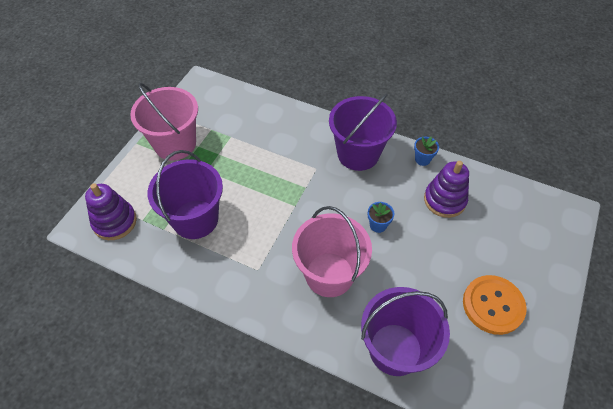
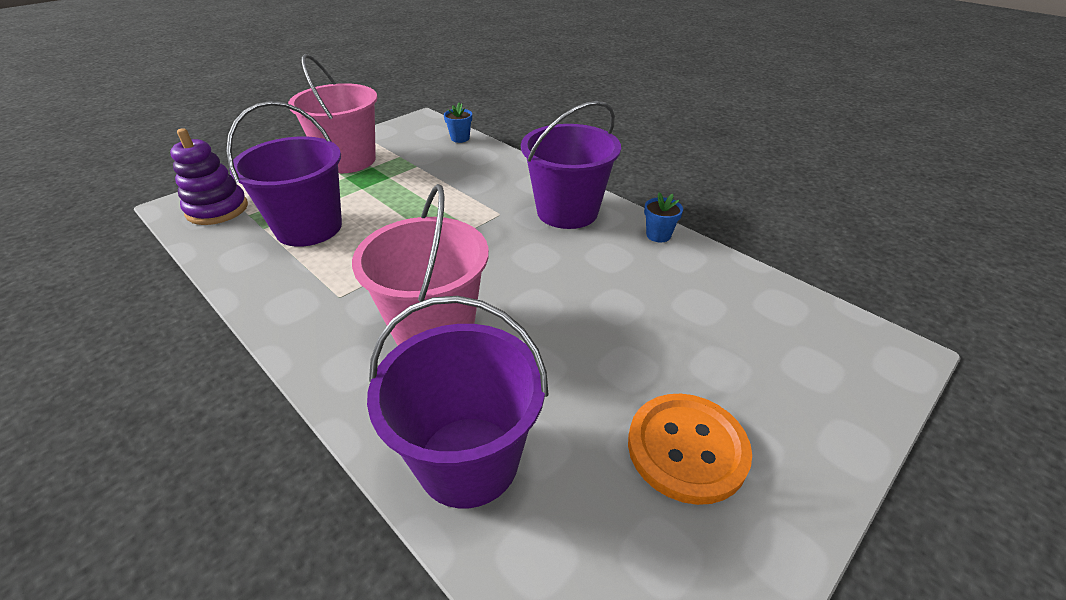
camera: 20 degrees right, 15 degrees down
(378, 225) = (546, 290): blue flower pot -> blue flower pot (460, 138)
(444, 200) = (669, 286): purple stacking toy -> none

